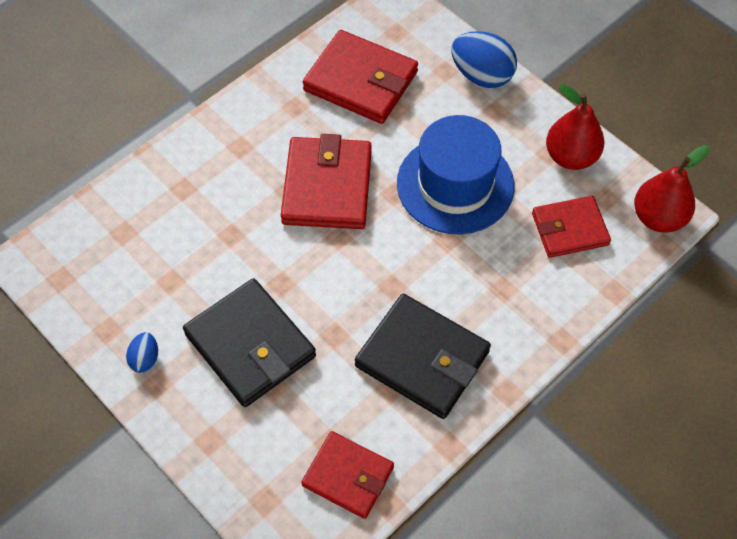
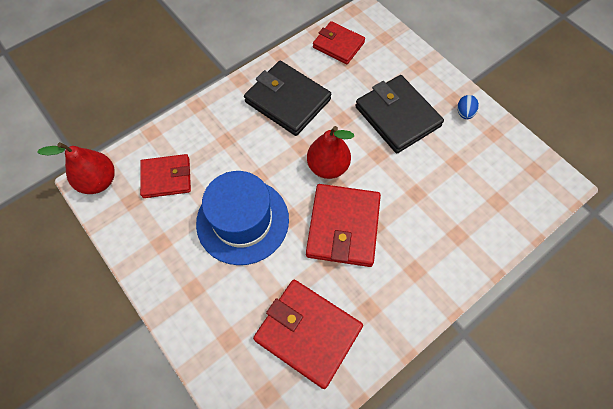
camera: 175 degrees left, 5 degrees up
(481, 75) = (196, 330): blue egg -> none
(570, 157) = (145, 238): red pear -> red pear (328, 166)

